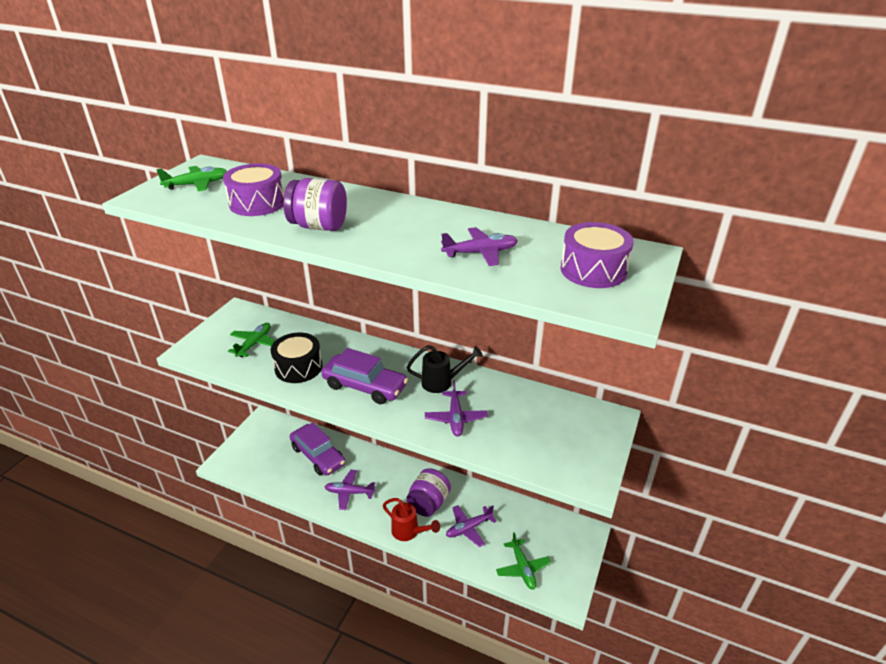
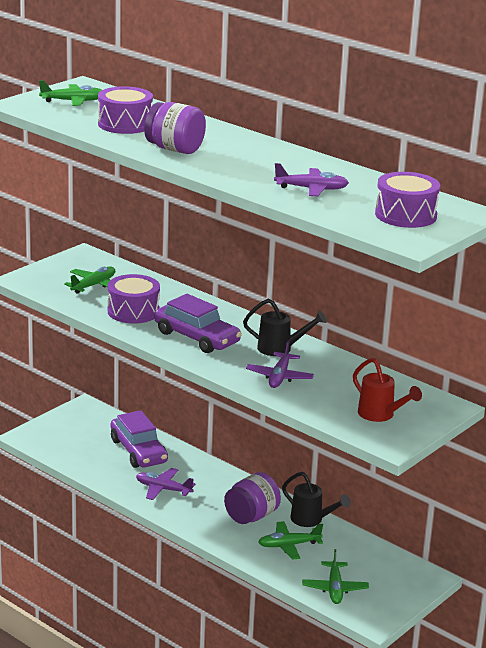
camera: 15 degrees right, 10 degrees down
(298, 367) = (133, 311): black drum -> purple drum
(409, 532) = (218, 534): red watering can -> red watering can (380, 415)
(469, 528) = (289, 545): purple plane -> green plane
(476, 494) = (311, 520): none -> black watering can

